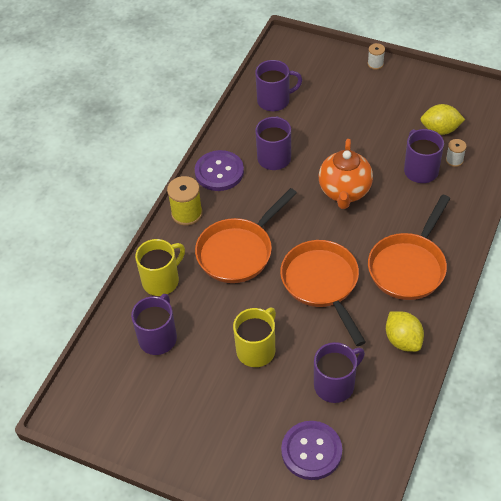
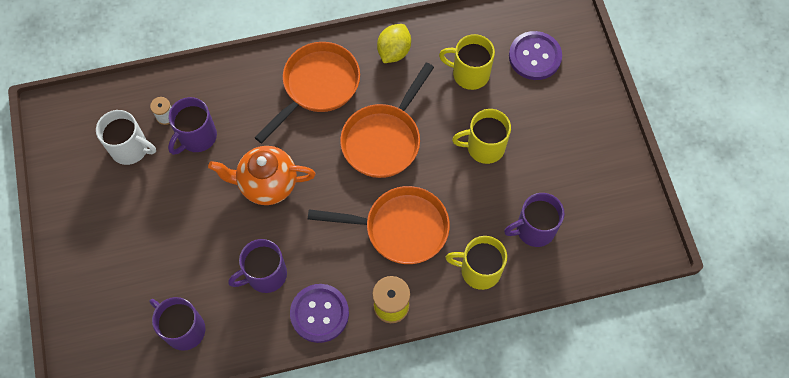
camera: 130 degrees left, 15 degrees up
(335, 384) = (469, 74): purple mug -> yellow mug
(344, 192) = (267, 184): orange teapot -> orange teapot turned 150 degrees counterclockwise
(375, 64) = (64, 263): white spool -> none
(408, 266) = (317, 86): orange pan -> orange pan turned 45 degrees counterclockwise
(440, 130) = (131, 148): yellow lemon -> white mug

